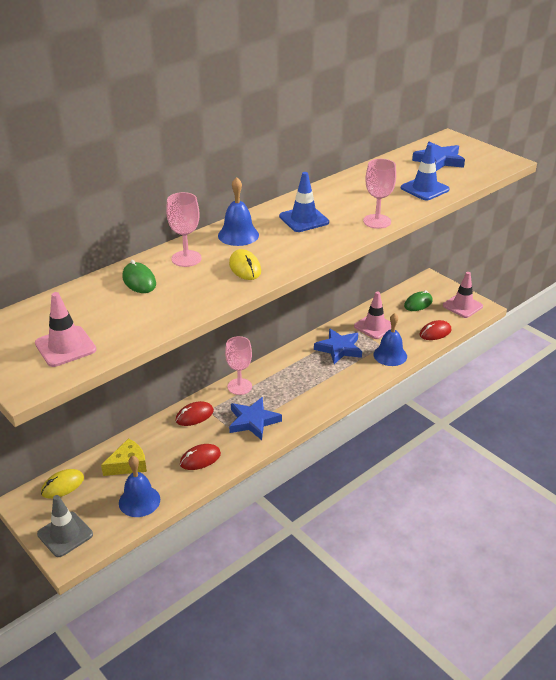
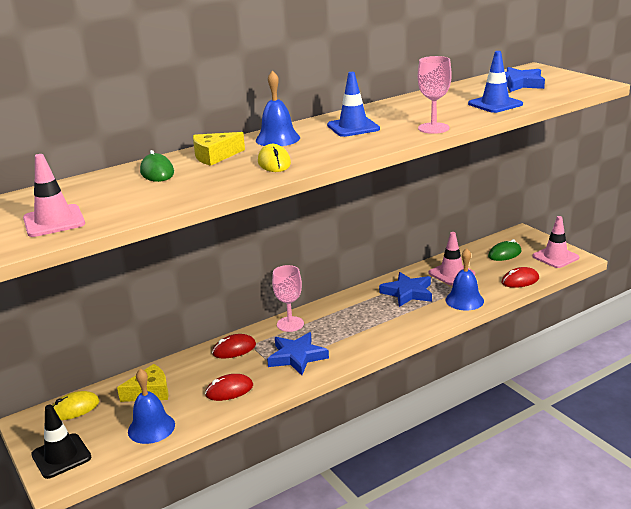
camera: 10 degrees right, 10 degrees down
(65, 534) = (61, 456): grey traffic cone -> black traffic cone
(186, 258) = (214, 156): pink goblet -> yellow cheese

